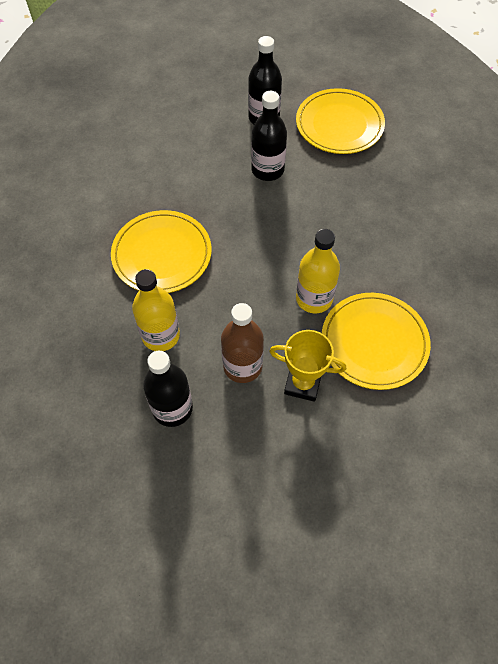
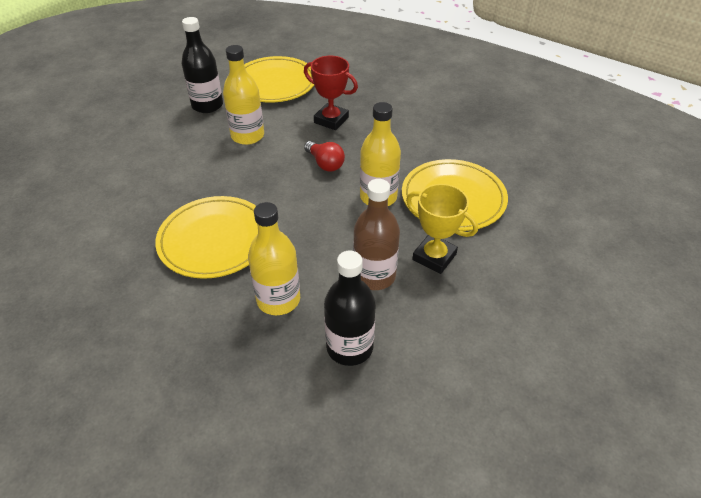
camera: 40 degrees left, 15 degrees down
(267, 170) = (247, 136): black bottle -> yellow bottle
(302, 384) = (434, 257): yellow trophy -> yellow trophy turned 60 degrees clockwise
(303, 238) = (325, 164): none -> red light bulb
(350, 195) = (331, 120): none -> red trophy

